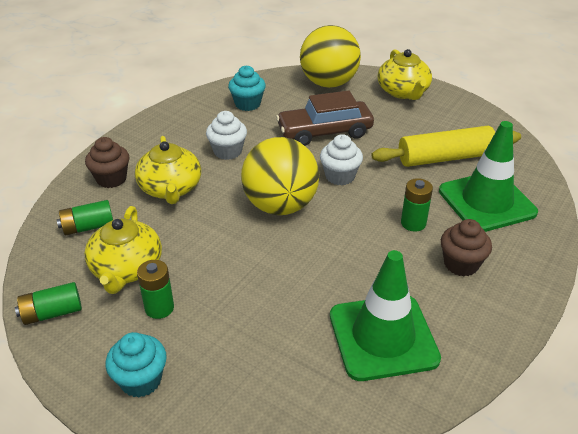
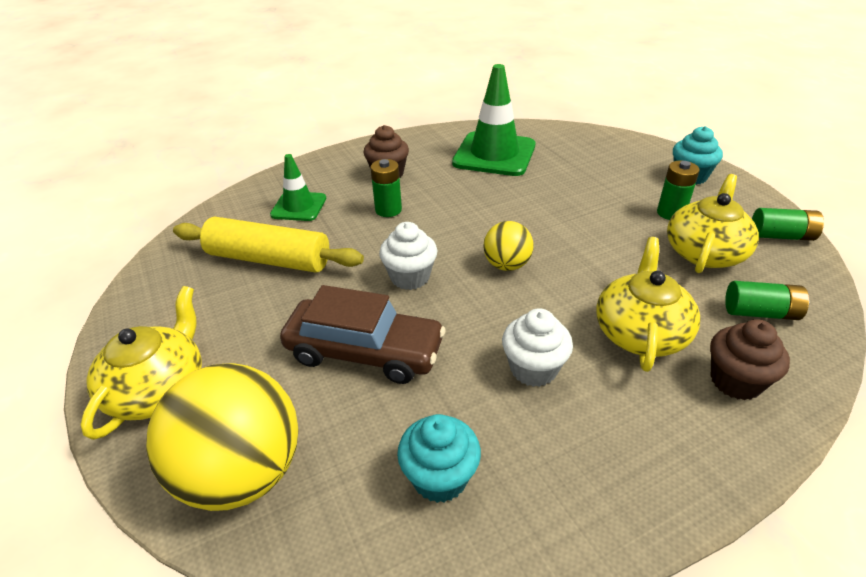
camera: 150 degrees left, 0 degrees up
(280, 206) = (506, 265): yellow ball -> yellow ball, size x0.52
(486, 202) = (299, 206): green traffic cone -> green traffic cone, size x0.57

